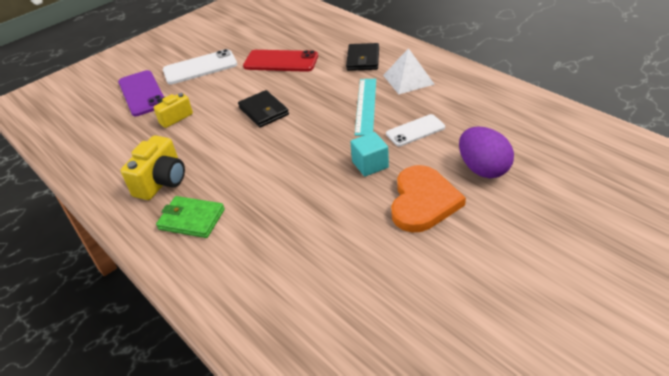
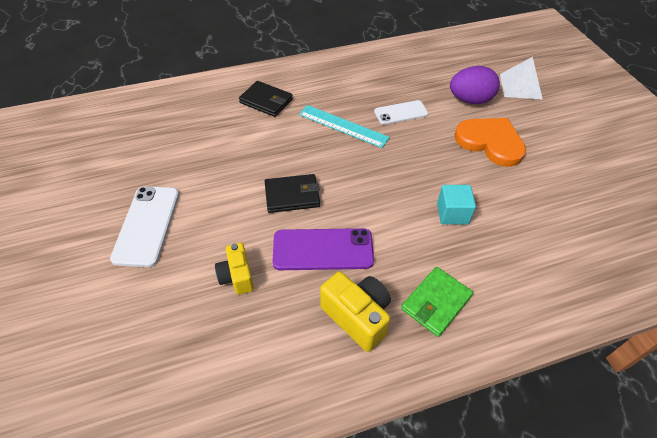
camera: 70 degrees left, 10 degrees up
(142, 93) = (148, 300): purple phone -> purple phone (323, 249)
(281, 61) = (209, 155): red phone -> none
(370, 164) = (428, 153): turquoise cube -> turquoise cube (452, 213)
(408, 79) = (325, 89): white pyramid -> white pyramid (520, 86)
(415, 130) = (401, 113): white phone -> white phone turned 75 degrees clockwise

